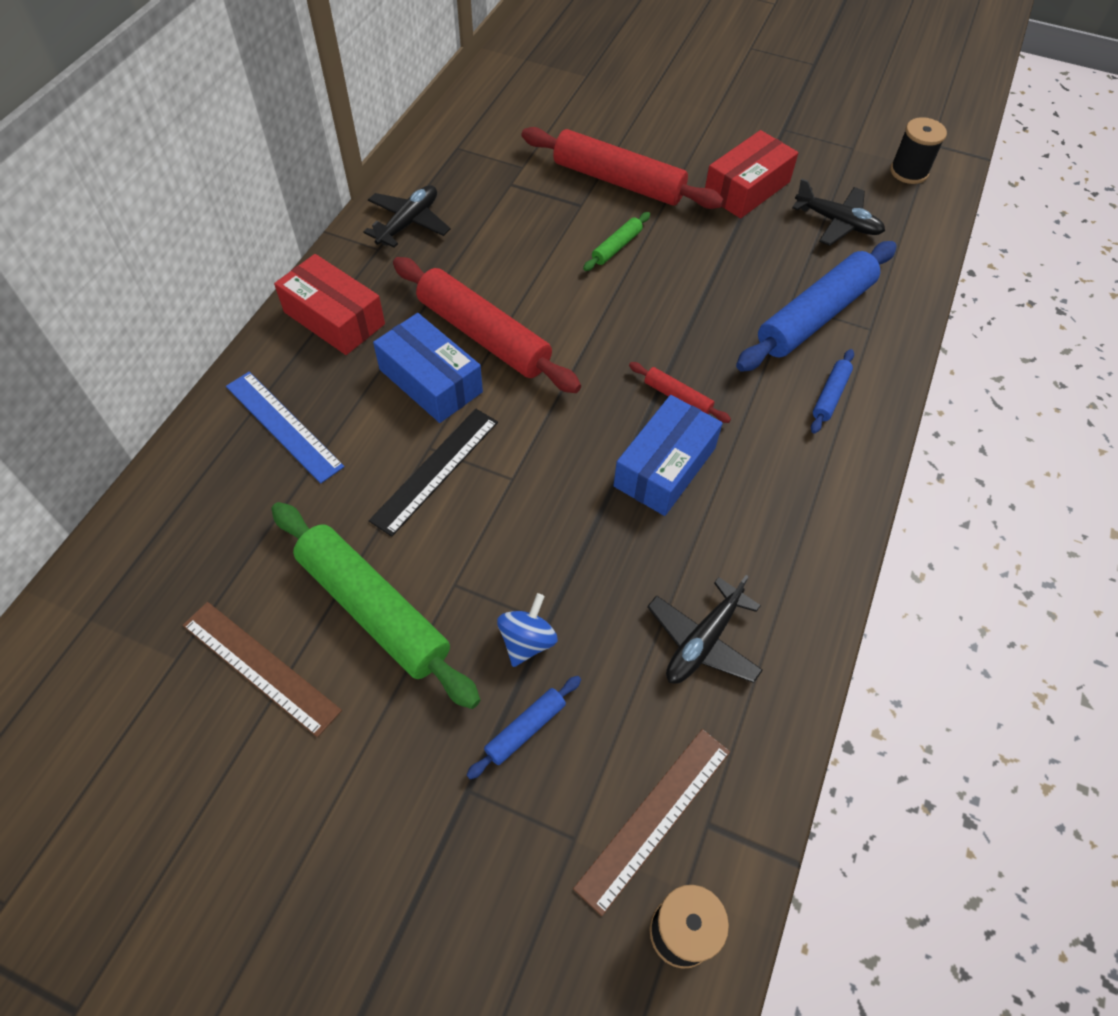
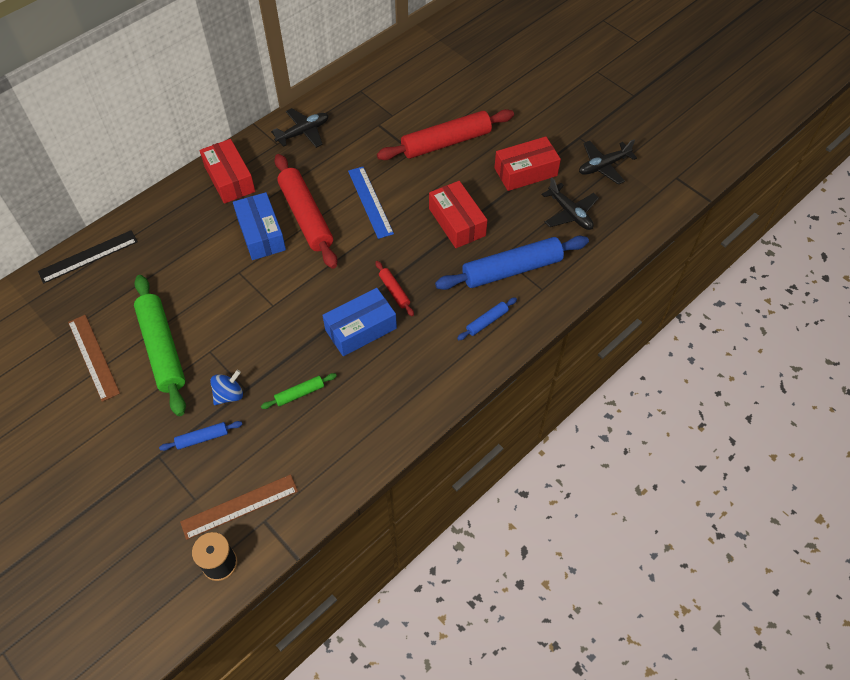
camera: 25 degrees right, 0 degrees up
(284, 425) = (170, 233): blue ruler -> blue ruler (370, 202)
(436, 470) = (235, 286): black ruler -> black ruler (88, 256)
(616, 247) = (417, 186): green rolling pin -> green rolling pin (300, 394)
(618, 181) = (446, 142): red rolling pin -> red rolling pin turned 75 degrees counterclockwise
(701, 278) = (457, 222): none -> red box
(703, 641) = (320, 431): black plane -> black plane (603, 166)
(909, 172) = (644, 193): black spool -> none

